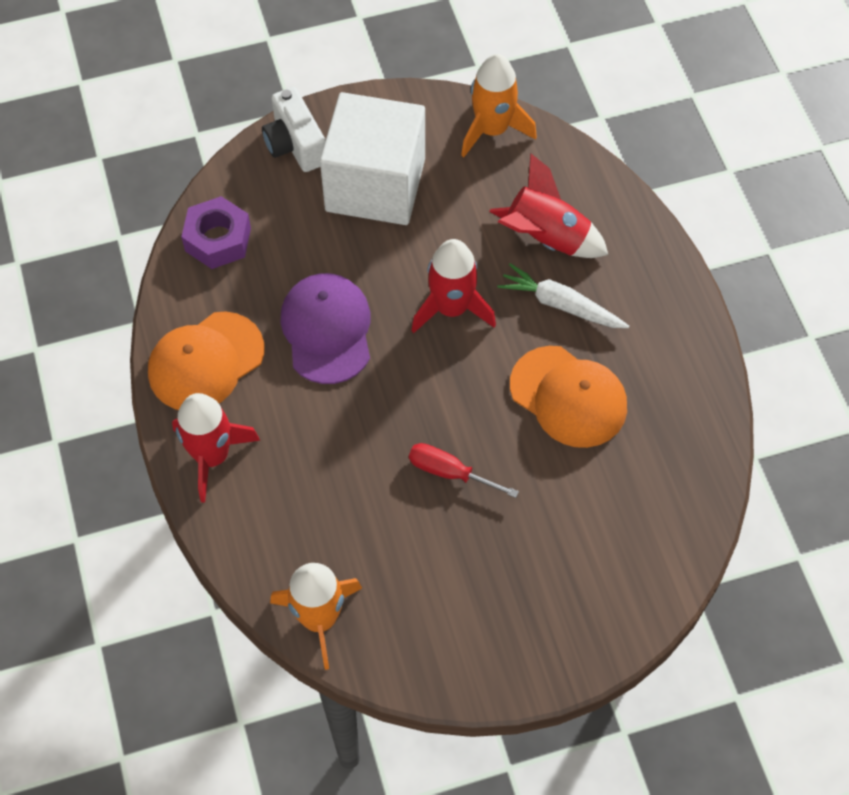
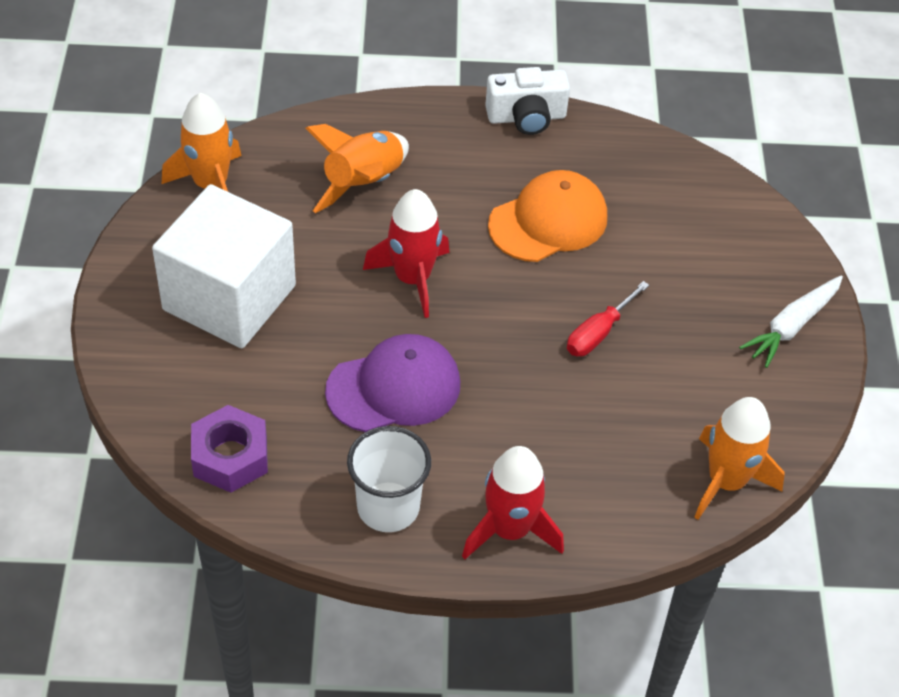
camera: 75 degrees left, 10 degrees down
(206, 362) = (388, 507): orange cap -> white cup
(295, 144) = (137, 353): white camera -> white camera (526, 117)
(327, 330) = (394, 387): purple cap -> purple cap turned 150 degrees clockwise
(546, 238) = (363, 183): red rocket -> orange rocket
(561, 305) = (445, 196): white carrot -> white carrot (792, 326)

